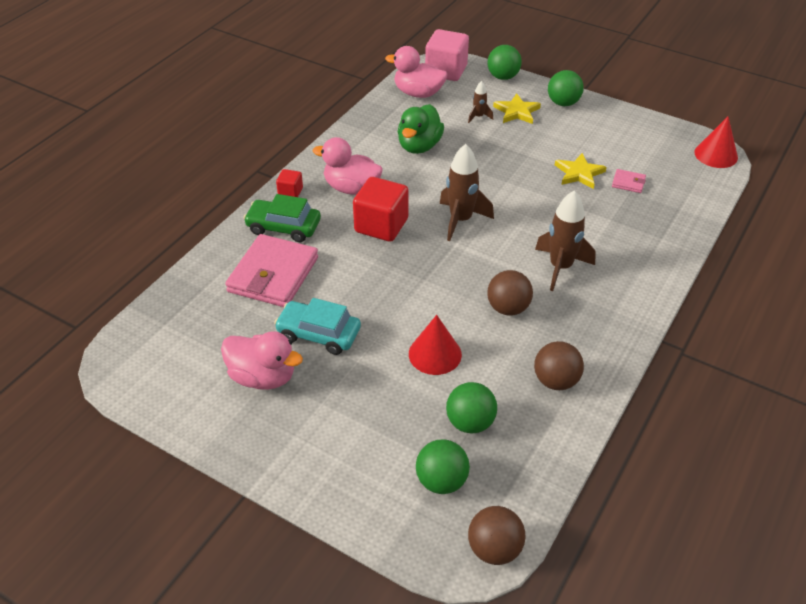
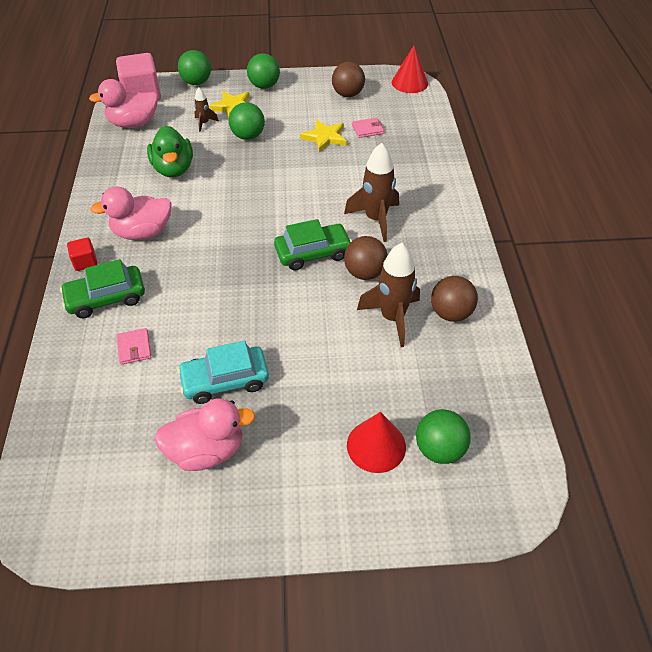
camera: 35 degrees left, 5 degrees up
(273, 275) = (134, 348): pink wallet -> pink wallet, size x0.43
(381, 225) = (199, 253): red cube -> none
(435, 354) = (340, 343): red cone -> red cone (376, 445)
(460, 220) = (264, 217): brown rocket -> brown rocket (392, 318)
(470, 422) = (418, 385): green ball -> green ball (248, 136)
(476, 269) = (313, 253): none -> green car
(494, 549) = (526, 480): brown ball -> brown ball (348, 94)

